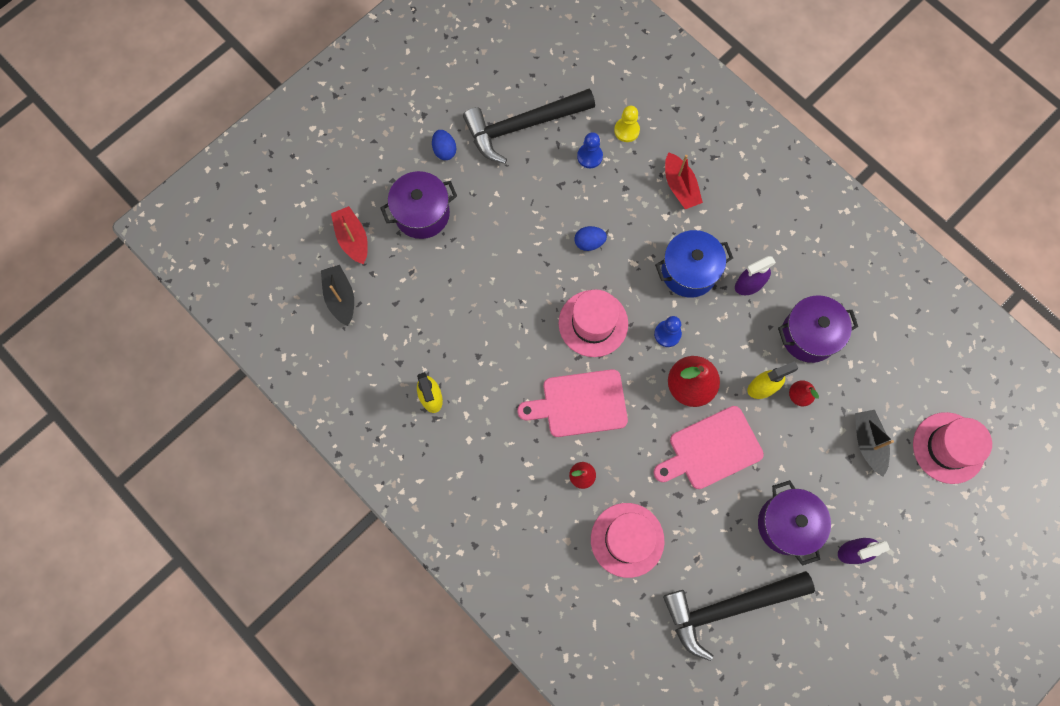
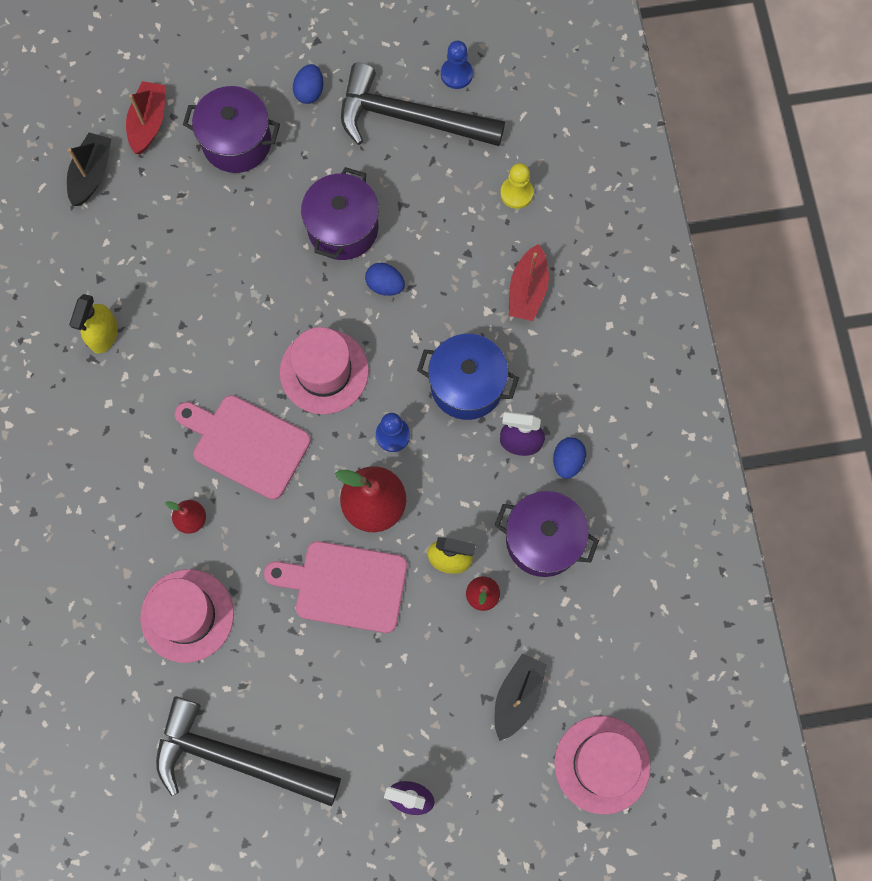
camera: 35 degrees right, 0 degrees up
(589, 156) = (455, 195): blue pawn -> blue pawn (456, 74)
(786, 276) = (567, 461): none -> blue egg
(787, 524) = (363, 718): purple pot -> purple pot (343, 228)

